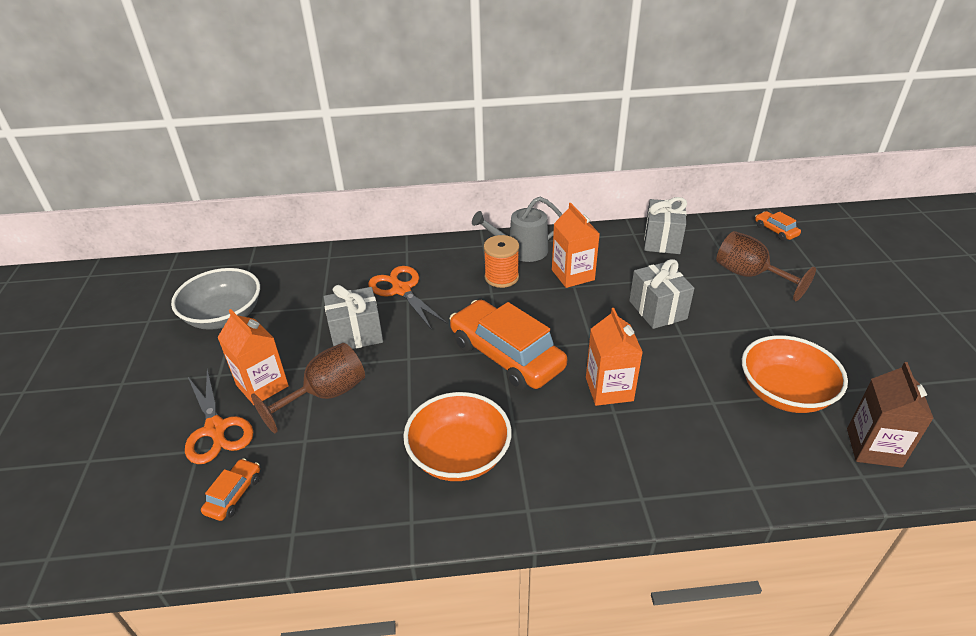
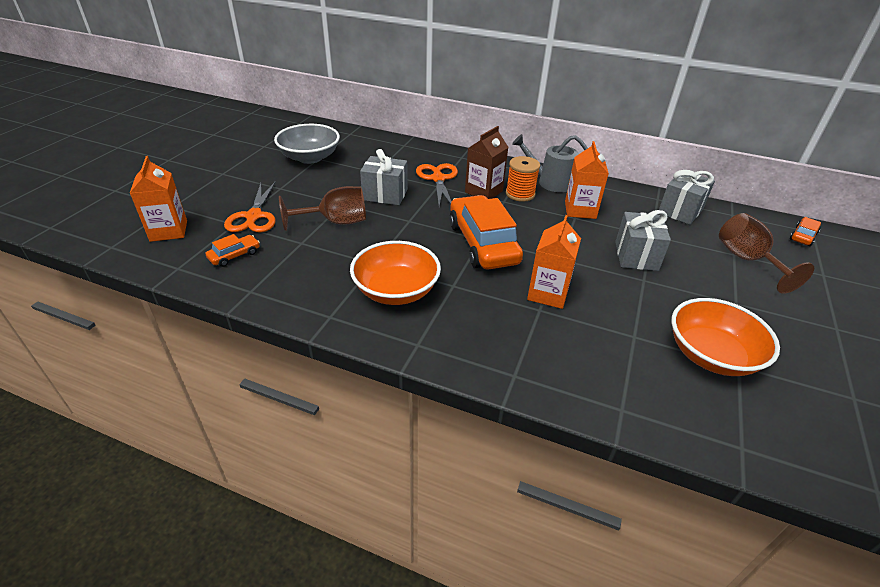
camera: 25 degrees right, 0 degrees up
(262, 385) = (301, 203): orange carton -> orange carton (168, 231)
(775, 231) = (803, 236): orange car -> orange car turned 45 degrees clockwise
(873, 447) = (773, 431): brown carton -> brown carton (483, 192)

